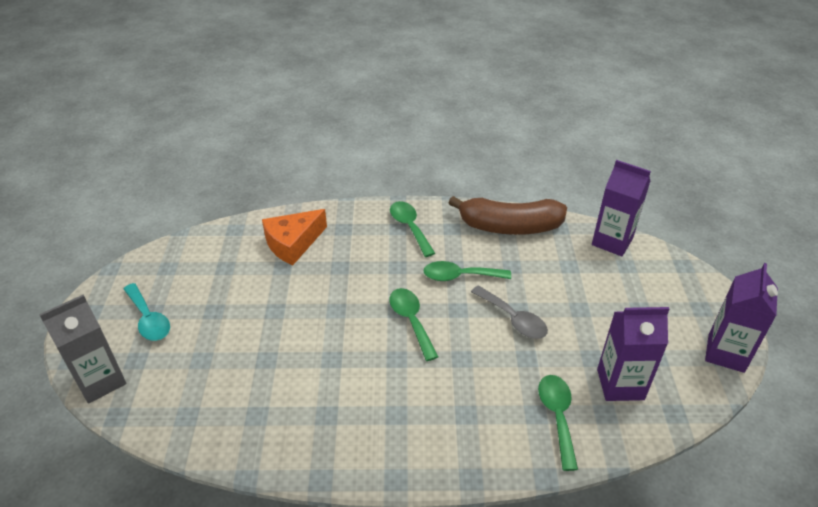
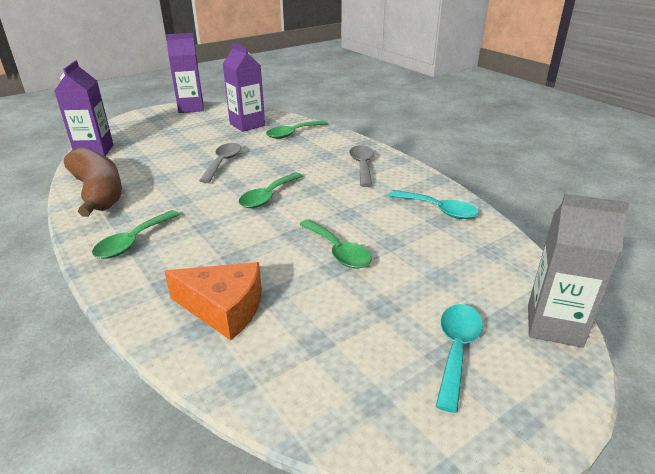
camera: 125 degrees left, 10 degrees down
(271, 429) = (438, 210): none -> turquoise spoon
(411, 430) = (362, 166): none -> grey spoon
(460, 276) = (191, 194): green spoon -> green spoon (338, 251)

